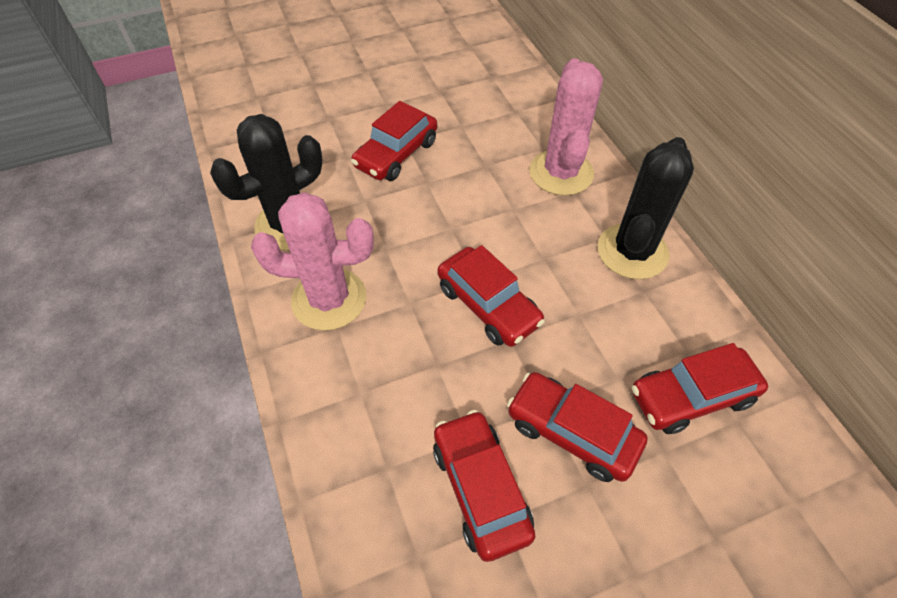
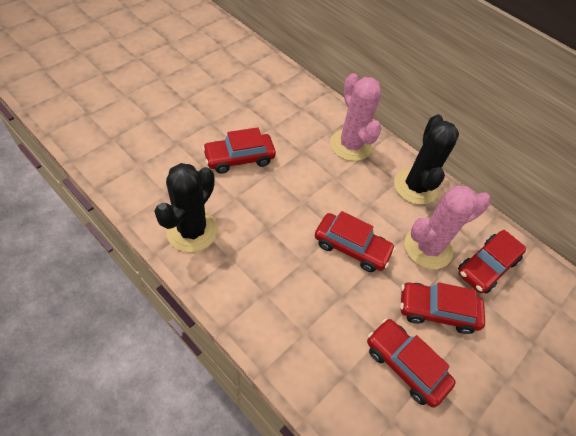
camera: 30 degrees left, 0 degrees up
(329, 299) = (249, 276): pink cactus -> pink cactus (428, 248)
(396, 154) = (239, 158): red car -> red car turned 60 degrees clockwise

